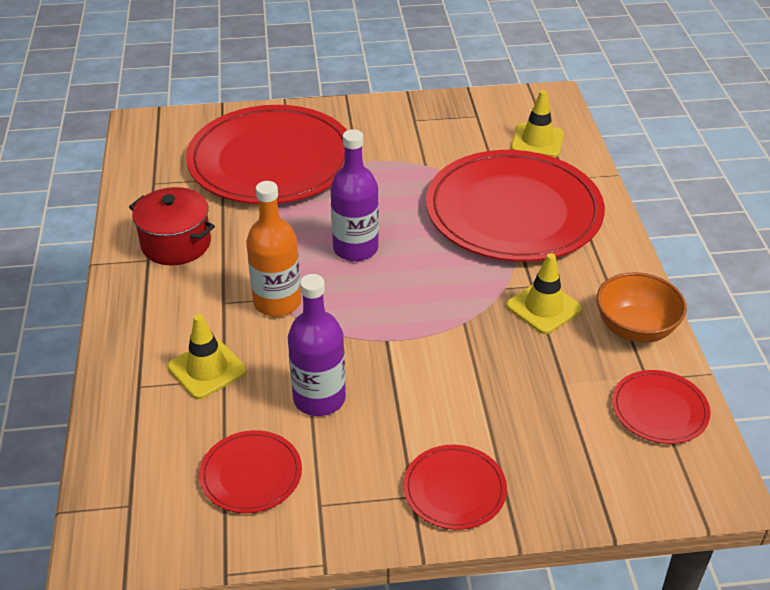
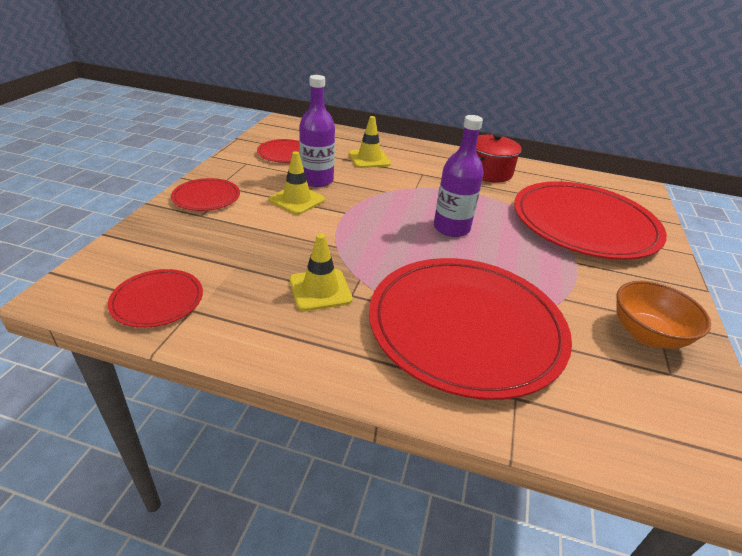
camera: 110 degrees right, 5 degrees down
(277, 302) = (410, 188): orange bottle -> none
(537, 141) = (607, 407): yellow traffic cone -> yellow traffic cone (297, 200)
(635, 329) = (248, 331): orange bowl -> orange bowl (647, 334)

